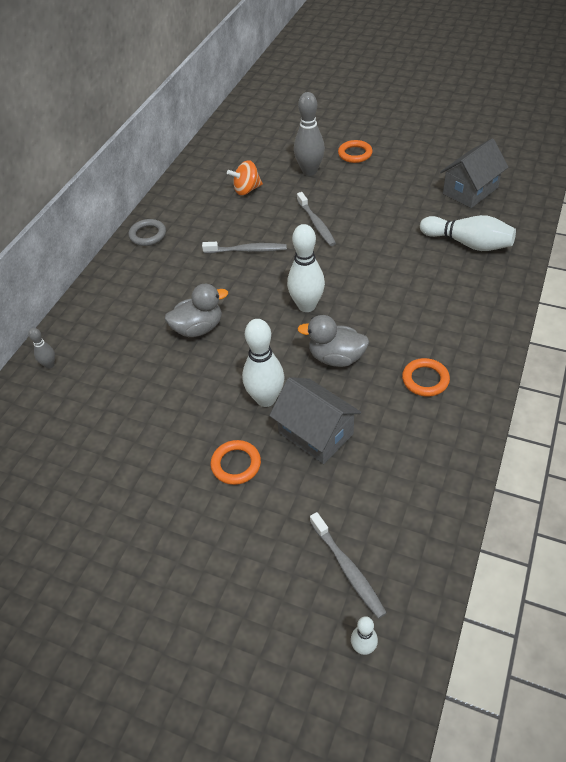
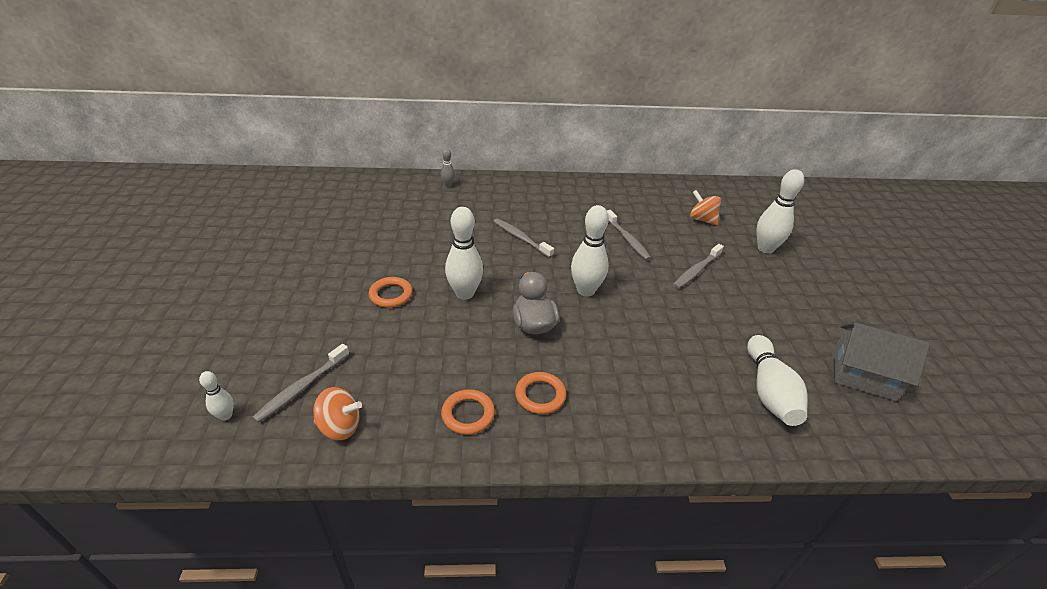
camera: 60 degrees right, 10 degrees down
(148, 235) = (603, 187): grey ring -> none
(198, 328) = (521, 238): grey duck -> grey toothbrush
(309, 171) = (765, 248): grey bowling pin -> white bowling pin
(315, 433) = (440, 332): grey house -> none
(355, 154) = (823, 271): orange ring -> orange ring (468, 414)
(412, 540) = (340, 426): none -> orange spinning top

